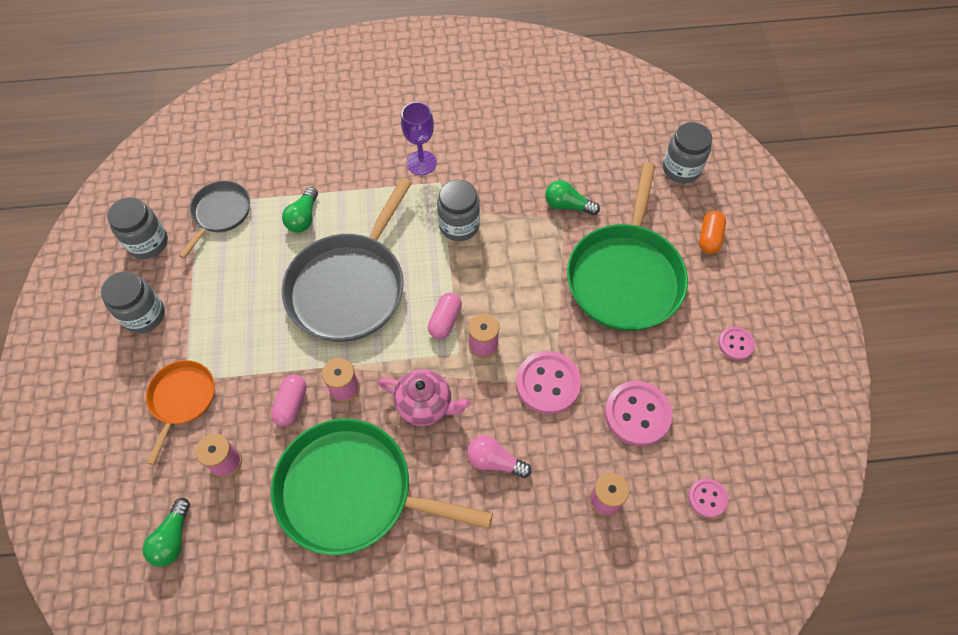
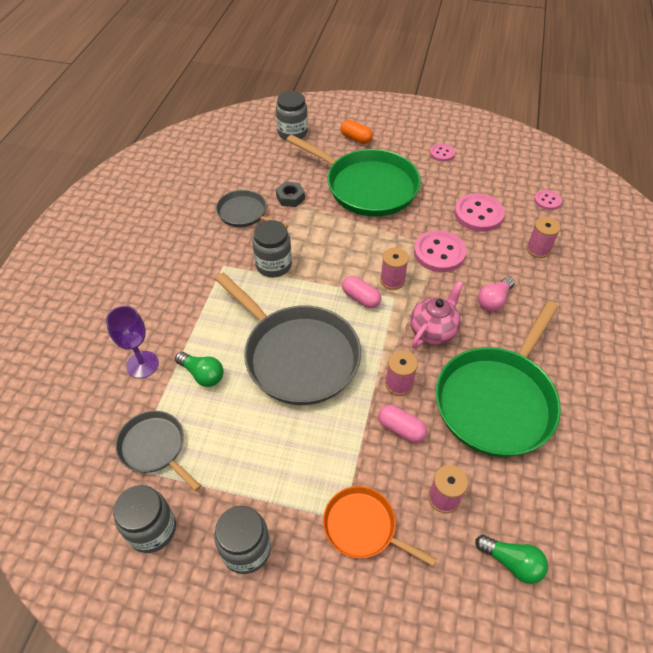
camera: 70 degrees left, 10 degrees down
(421, 163) = (194, 273): purple goblet -> purple goblet (142, 364)
(522, 172) = (245, 213): none -> grey pan
(567, 205) = (290, 198): green light bulb -> grey nut

